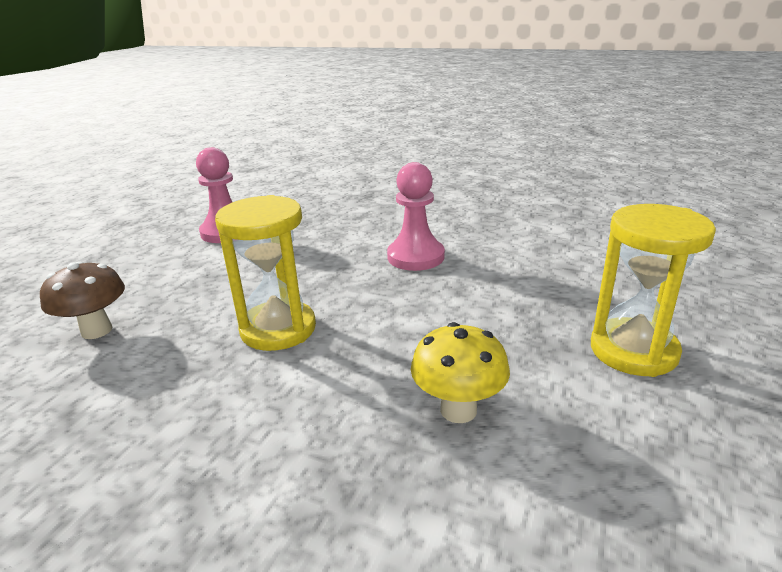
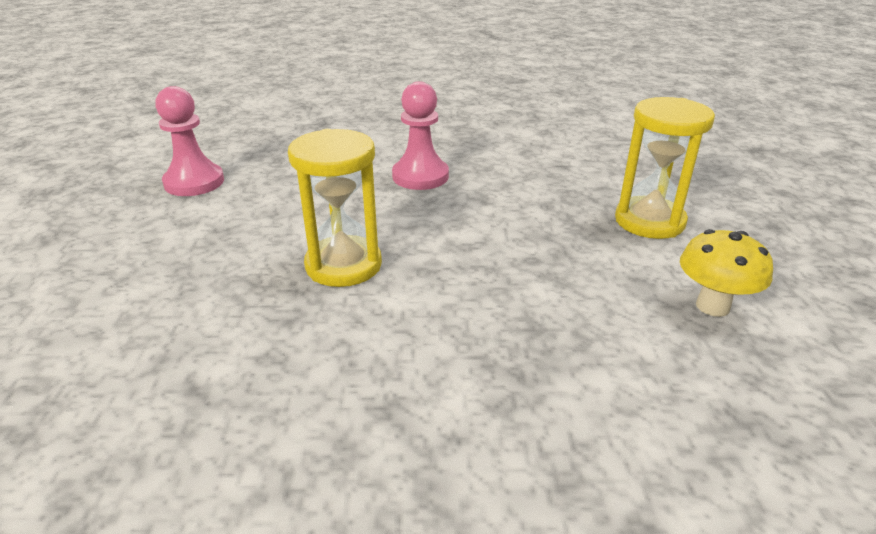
camera: 25 degrees left, 5 degrees up
(96, 330) = (140, 308): brown mushroom -> none
(458, 410) = (556, 293): yellow mushroom -> yellow mushroom (712, 306)

